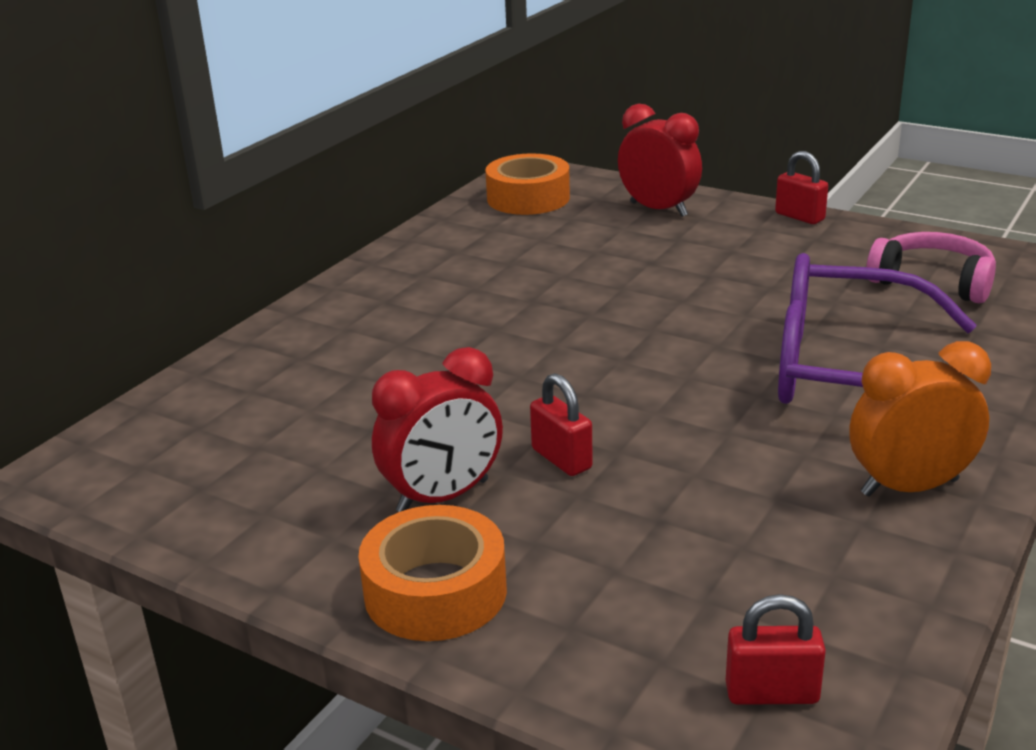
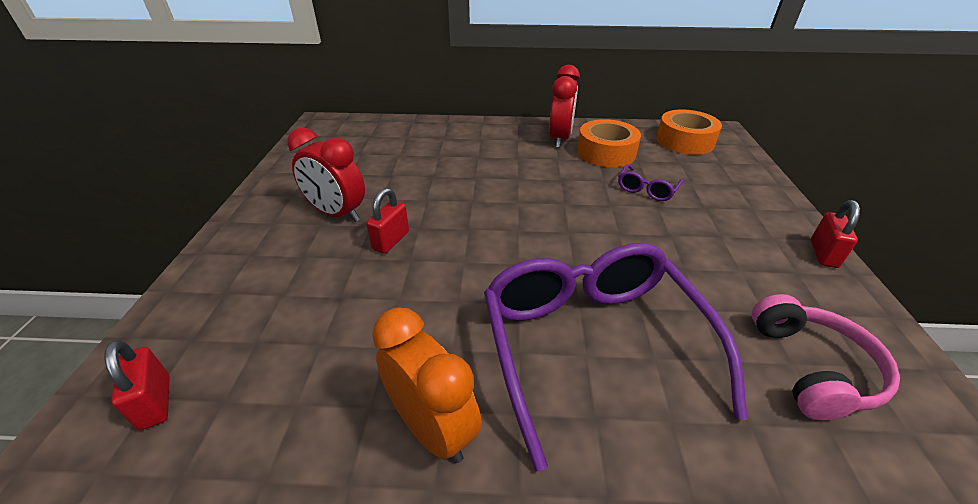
camera: 60 degrees right, 10 degrees up
(435, 591) = (251, 238): orange tape -> orange tape (606, 152)
(611, 256) = (647, 189): none -> purple glasses
(658, 209) = (737, 188): red clock -> red clock (560, 139)

